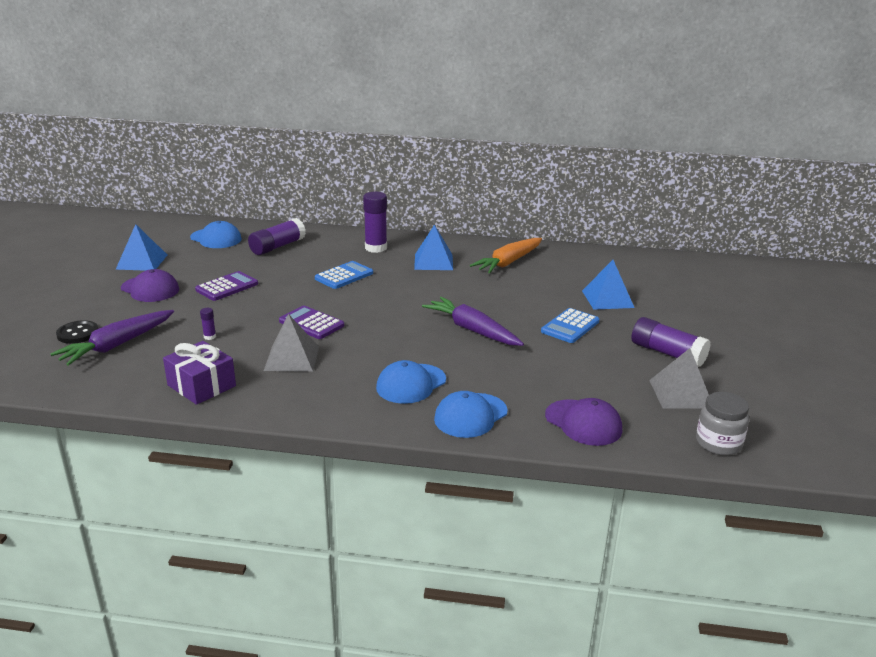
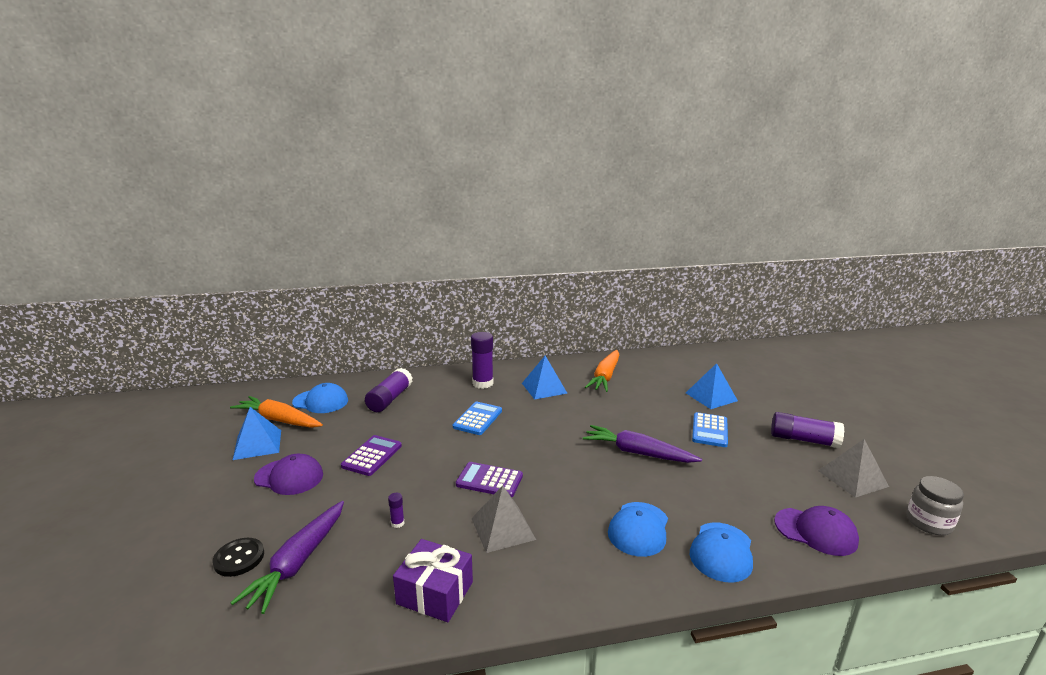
camera: 20 degrees left, 5 degrees down
(171, 247) = (279, 420): none -> orange carrot

